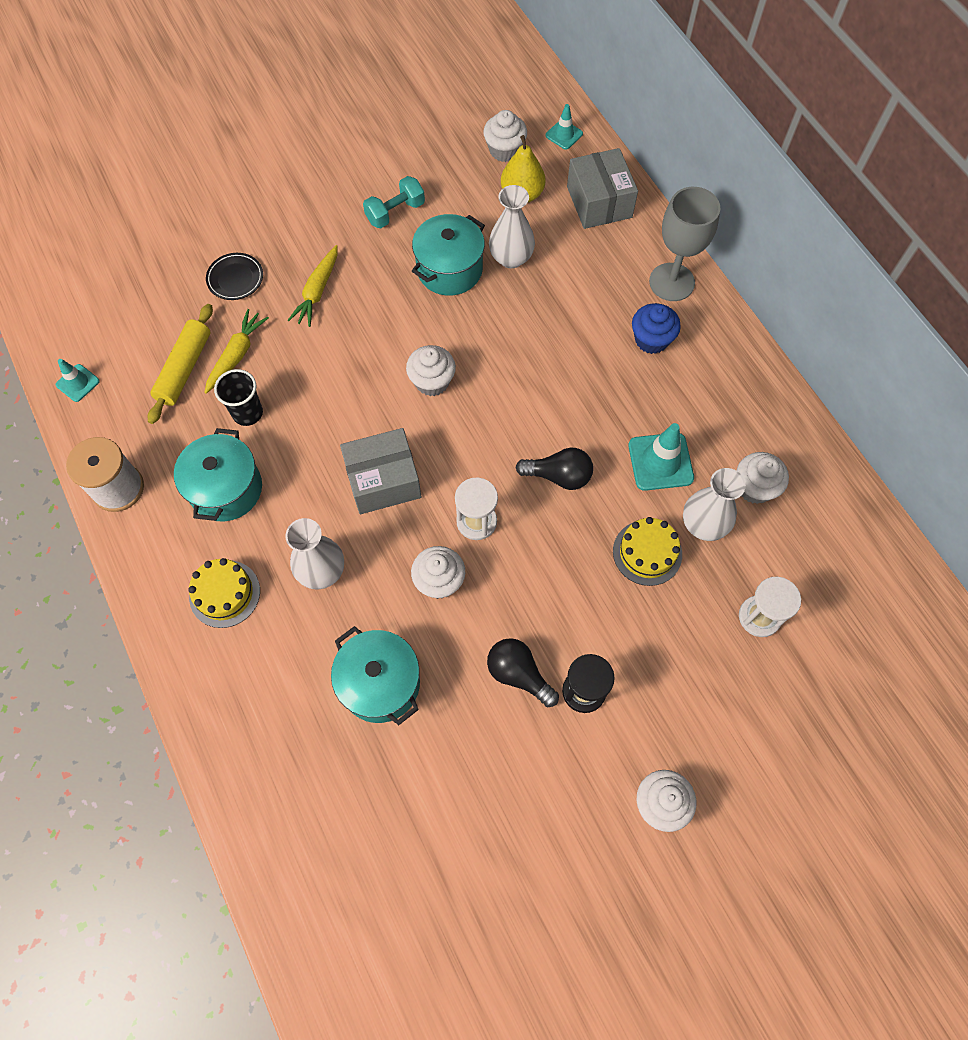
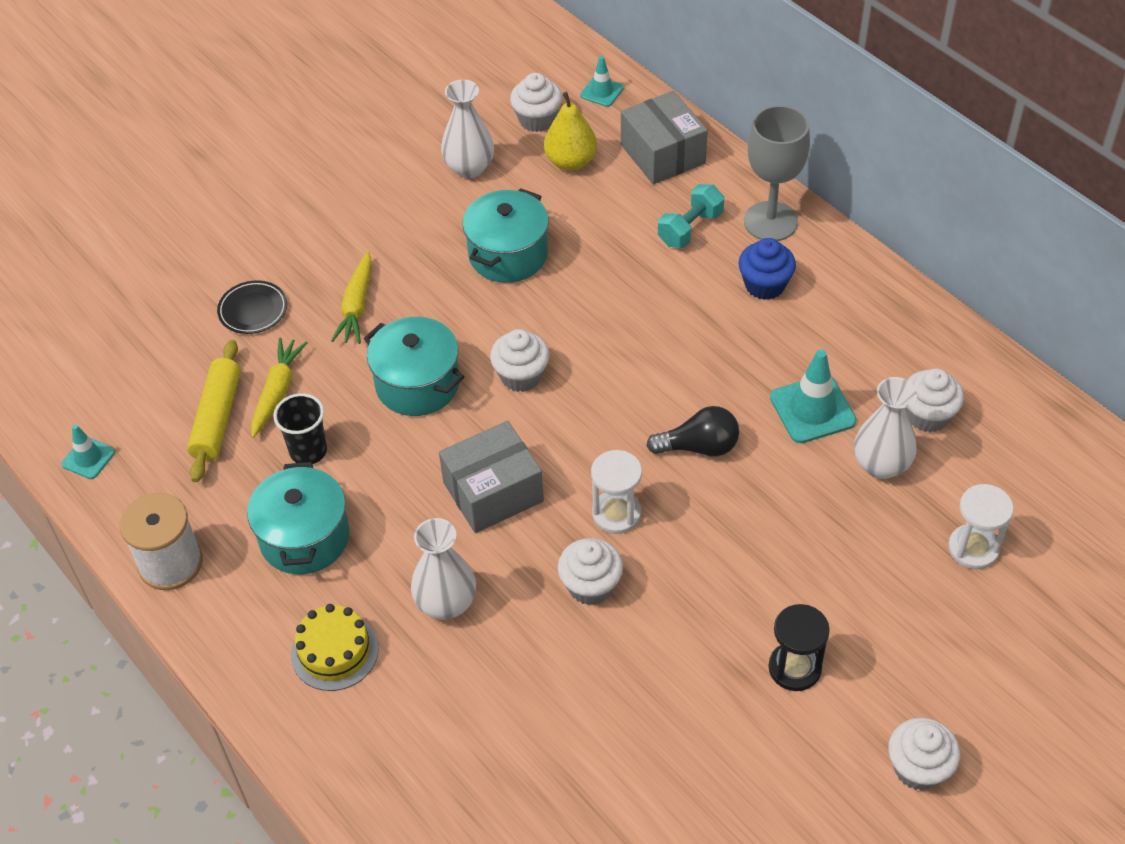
camera: 10 degrees left, 15 degrees down
(380, 683) = (551, 710): turquoise pot -> turquoise pot (417, 384)
(395, 212) = (426, 206): turquoise dumbbell -> turquoise dumbbell (690, 228)
(511, 258) = (577, 230): white vase -> white vase (469, 168)
(518, 674) = (713, 666): black light bulb -> none
(647, 552) = (825, 507): yellow cake -> none

